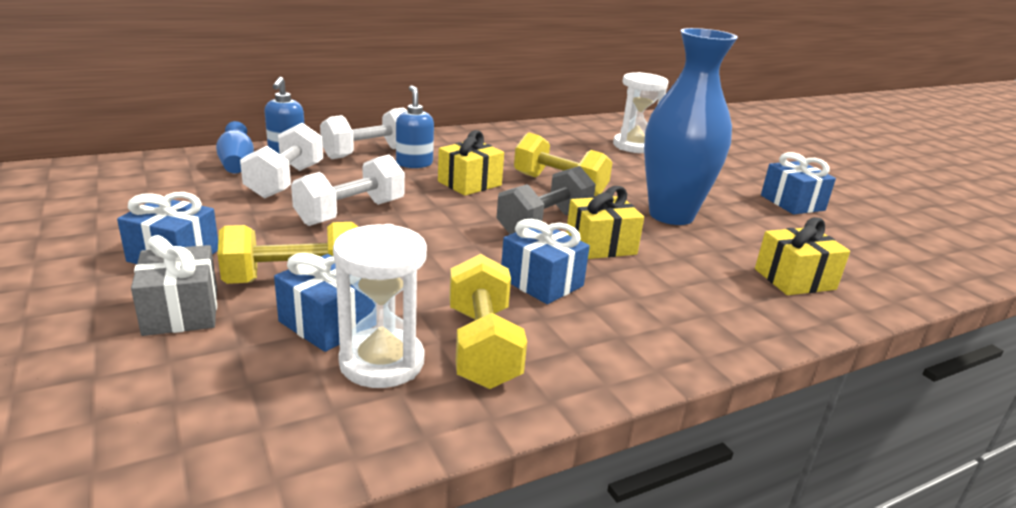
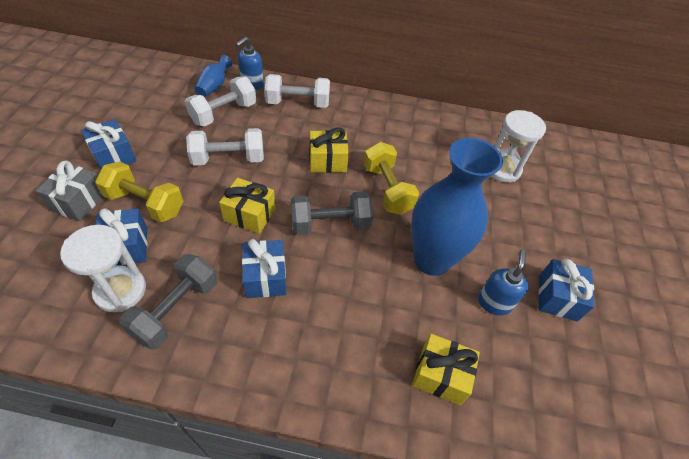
camera: 35 degrees right, 25 degrees up
(414, 163) = (314, 125): blue soap dispenser -> blue soap dispenser (494, 303)
(482, 346) = (176, 309): yellow dumbbell -> grey dumbbell
(600, 245) = (342, 264): yellow gift -> yellow gift (249, 215)

